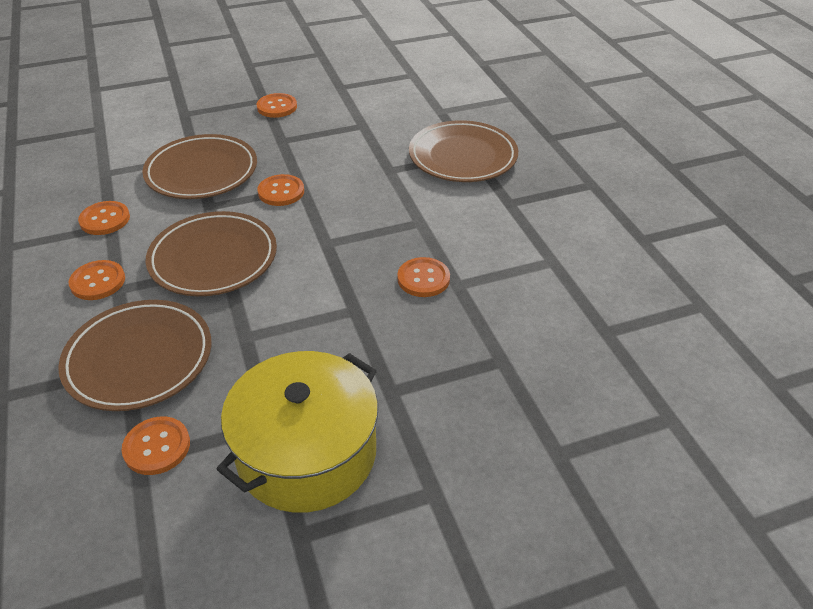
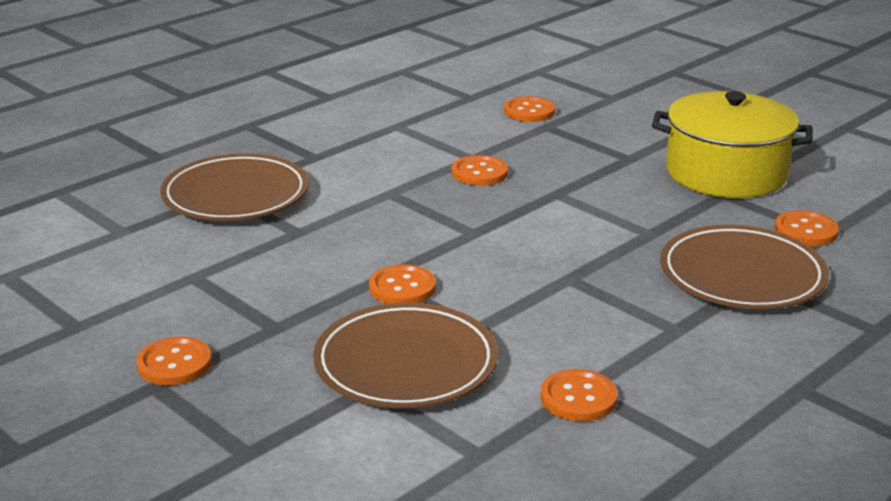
camera: 115 degrees left, 15 degrees down
(98, 282) = (682, 348): orange button -> orange button (529, 111)
(213, 258) = (566, 289): brown plate -> none

